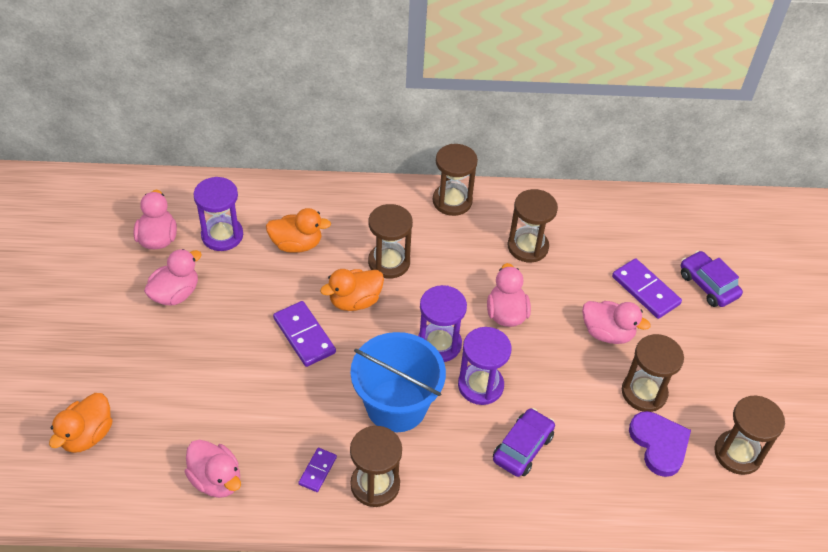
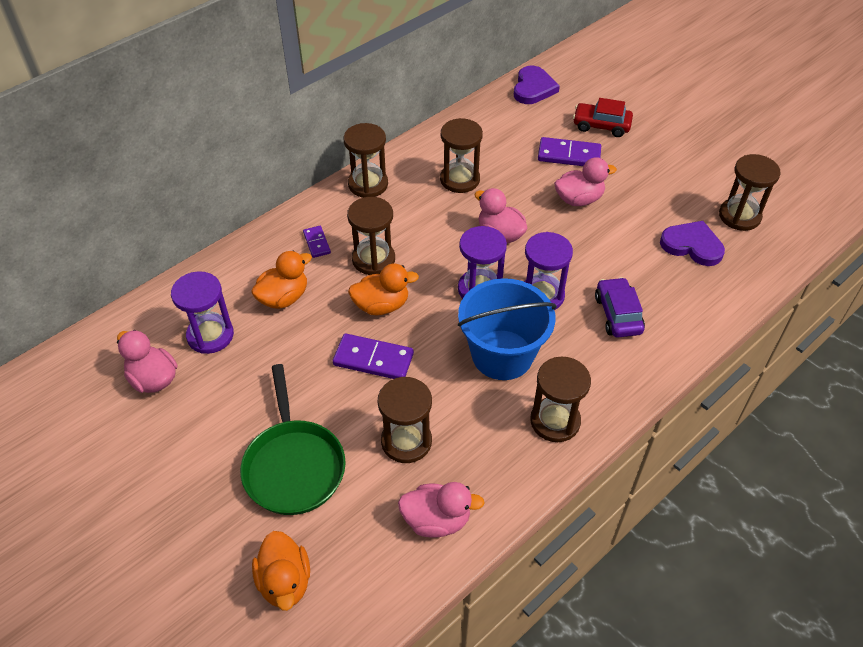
camera: 40 degrees left, 0 degrees up
(173, 366) = (293, 466): none -> green pan
(175, 294) = (224, 410): pink duck -> none
(317, 470) = (503, 447): purple domino -> purple domino (316, 243)
(355, 301) = (381, 305): orange duck -> orange duck turned 120 degrees counterclockwise
(644, 392) = (645, 220): brown hourglass -> brown hourglass (406, 441)
(686, 212) = (533, 88): none -> purple heart
(708, 285) = (601, 125): purple car -> red car

